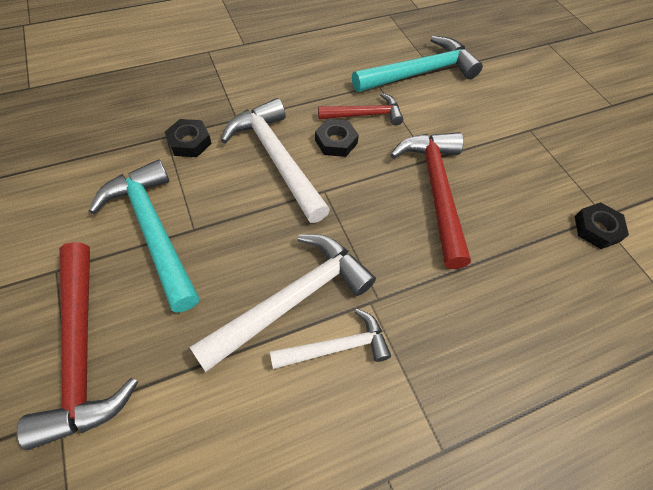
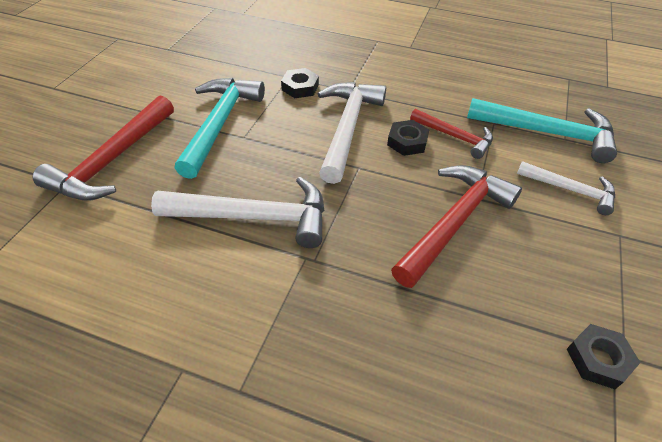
camera: 45 degrees right, 10 degrees down
(336, 347) = (248, 266): white hammer -> white hammer (570, 190)

